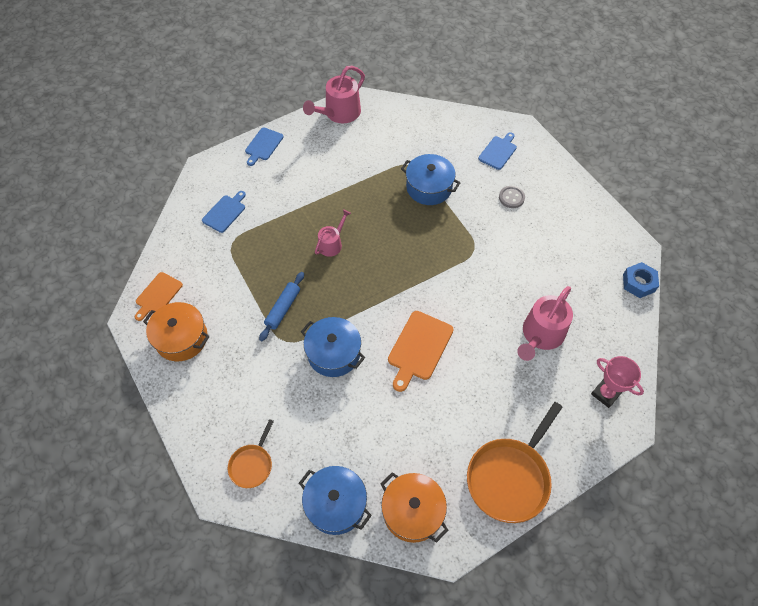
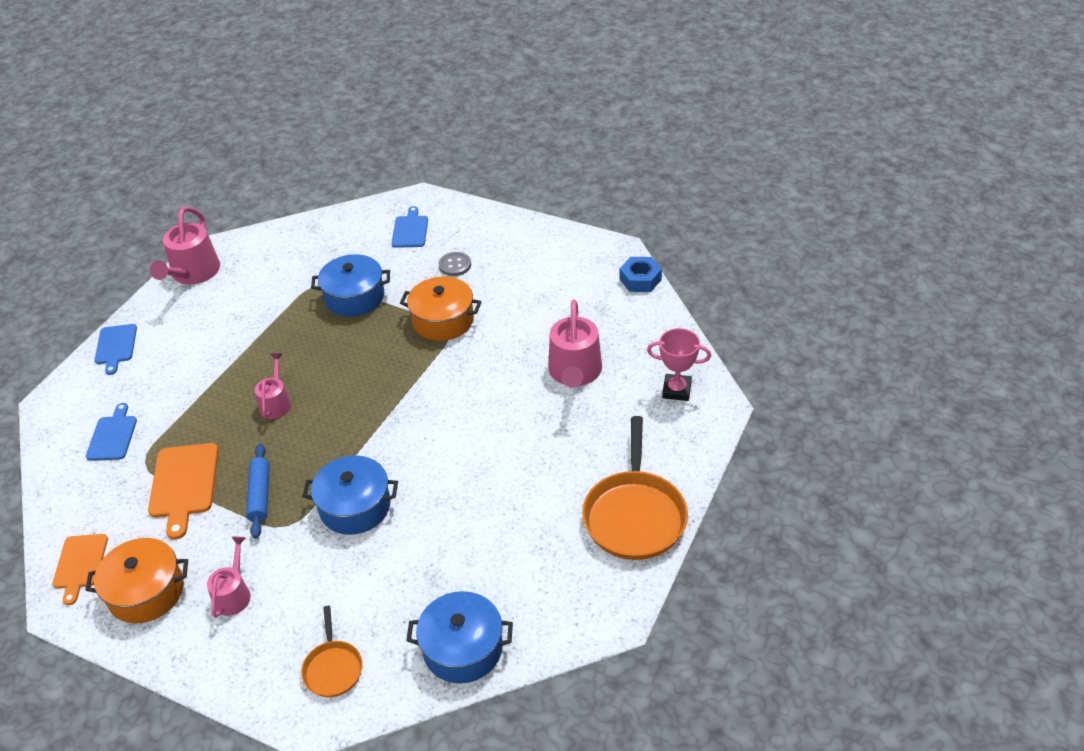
camera: 30 degrees left, 15 degrees down
(227, 372) = (233, 594): none -> pink watering can
(412, 511) = (554, 605): orange pot -> orange pot (443, 320)
(419, 348) = (451, 451): orange cutting board -> orange cutting board (184, 484)

